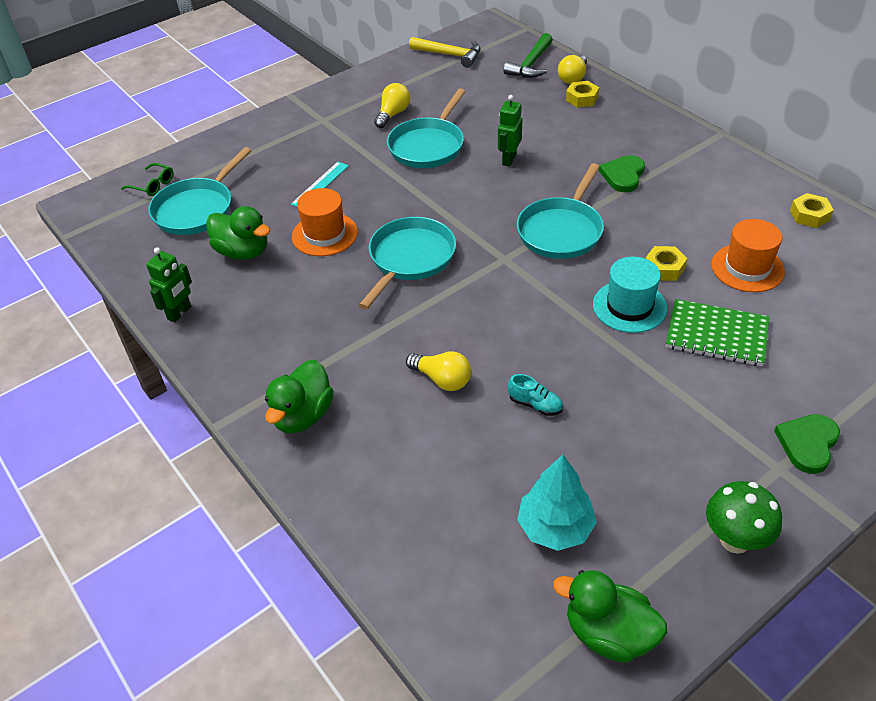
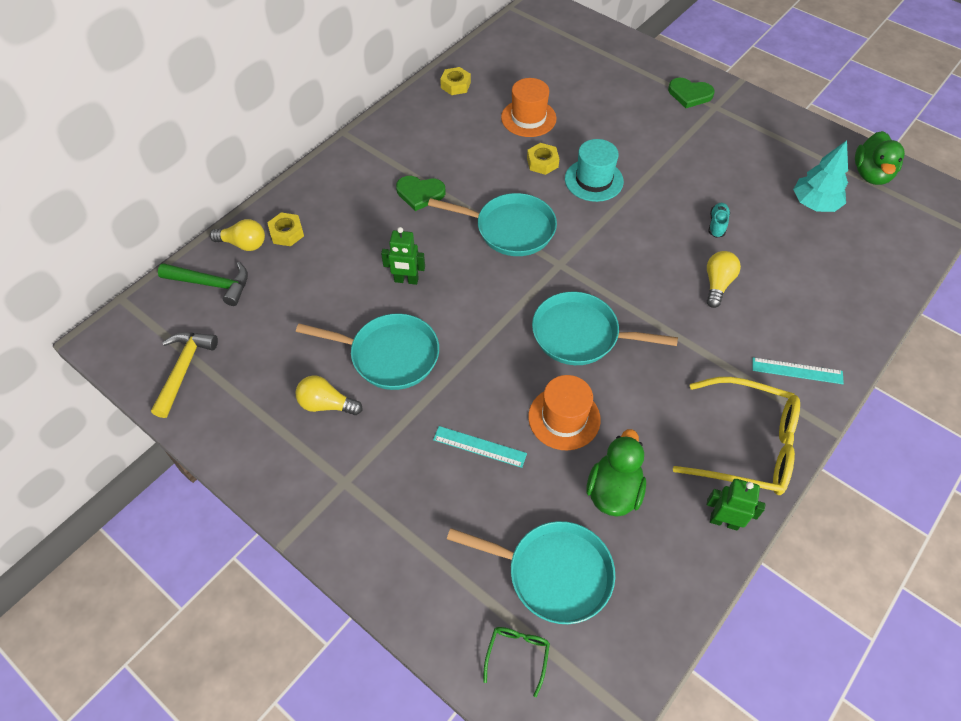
camera: 105 degrees left, 10 degrees up
(241, 348) = (746, 445): none -> yellow glasses
(302, 416) = (797, 371): green duck -> turquoise ruler
(716, 334) = (607, 133): green notebook -> none
(734, 540) = (778, 125): green mushroom -> none

